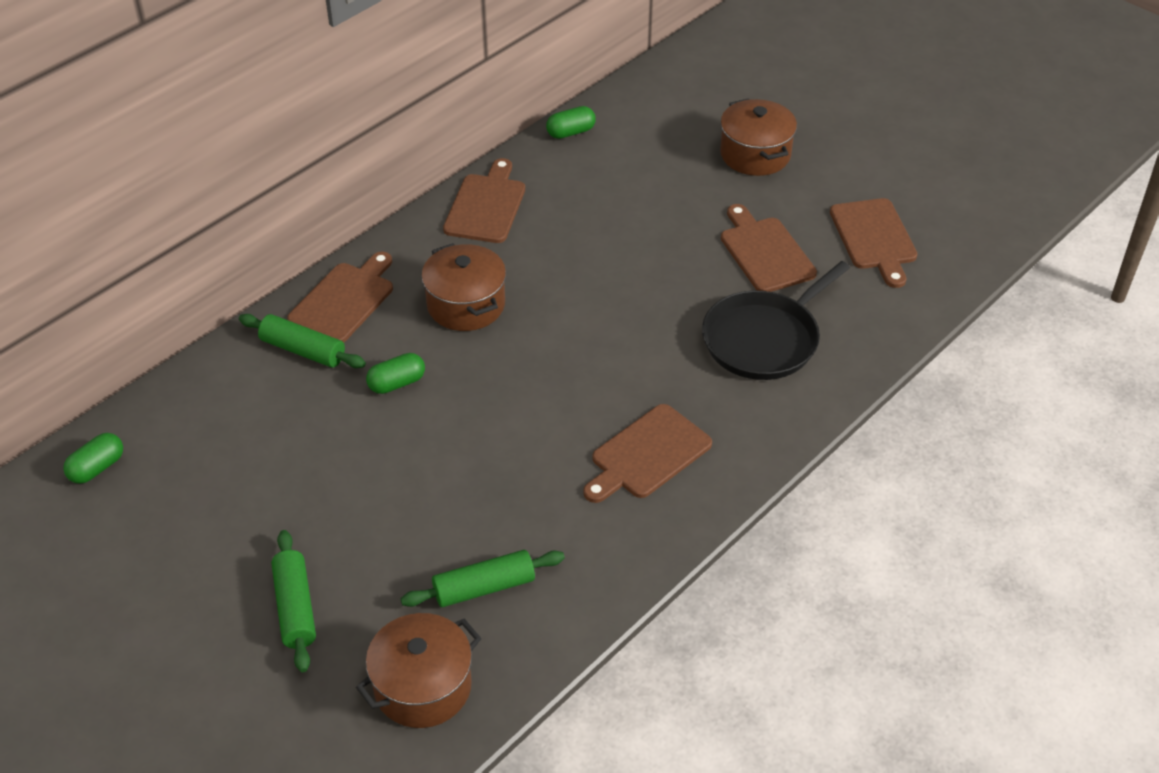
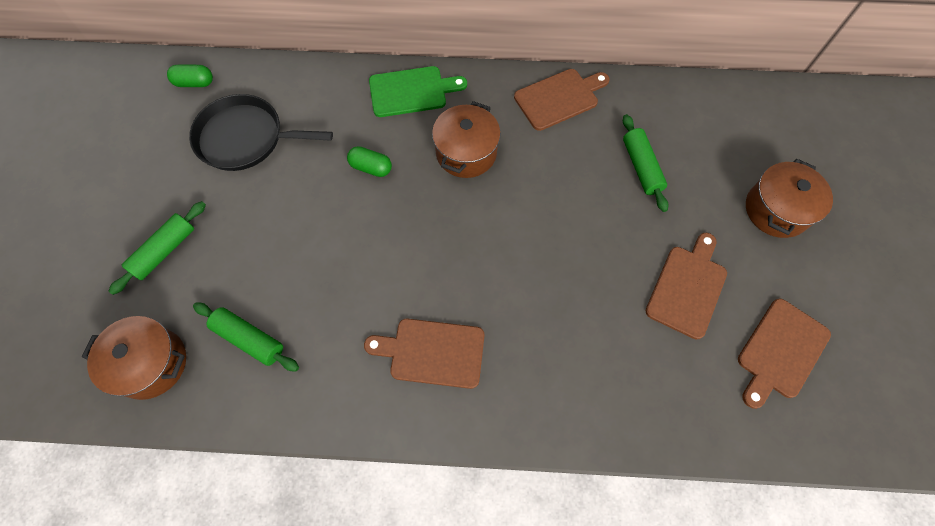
camera: 50 degrees right, 20 degrees up
(303, 350) = (355, 103): green rolling pin -> green rolling pin (641, 167)
(344, 300) = (411, 91): brown cutting board -> green cutting board
(571, 132) = (672, 91): green capsule -> none
(764, 339) = (604, 349): black pan -> black pan (245, 138)

